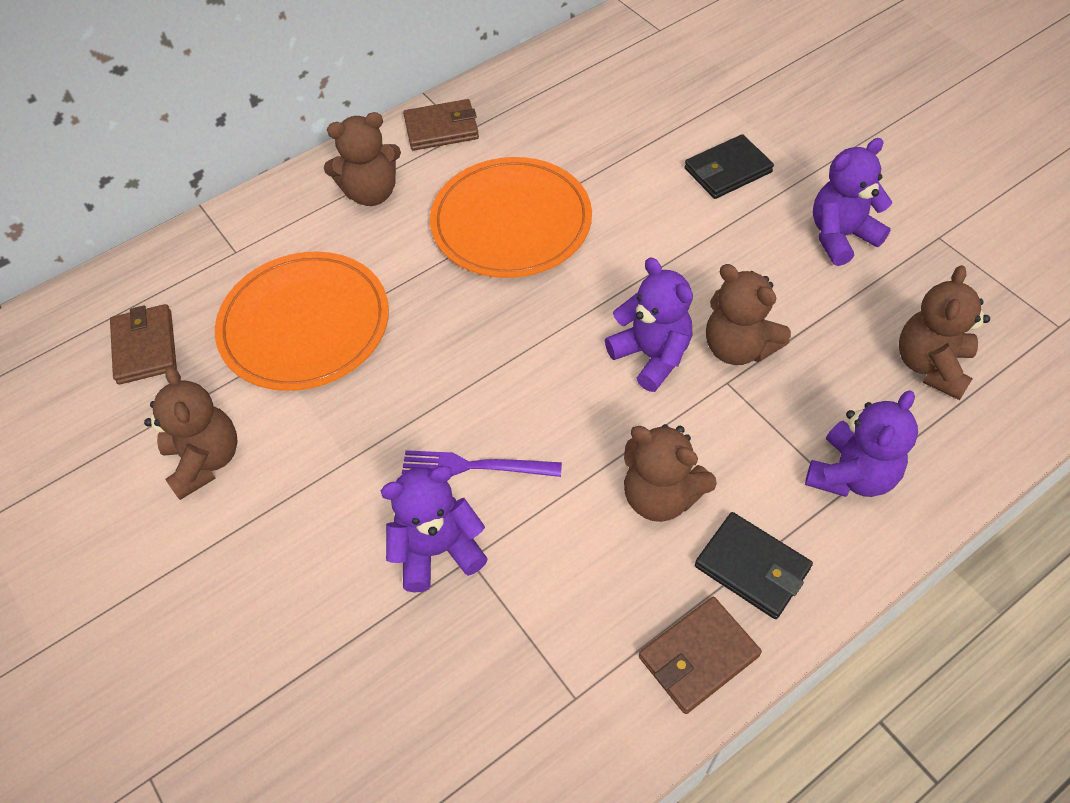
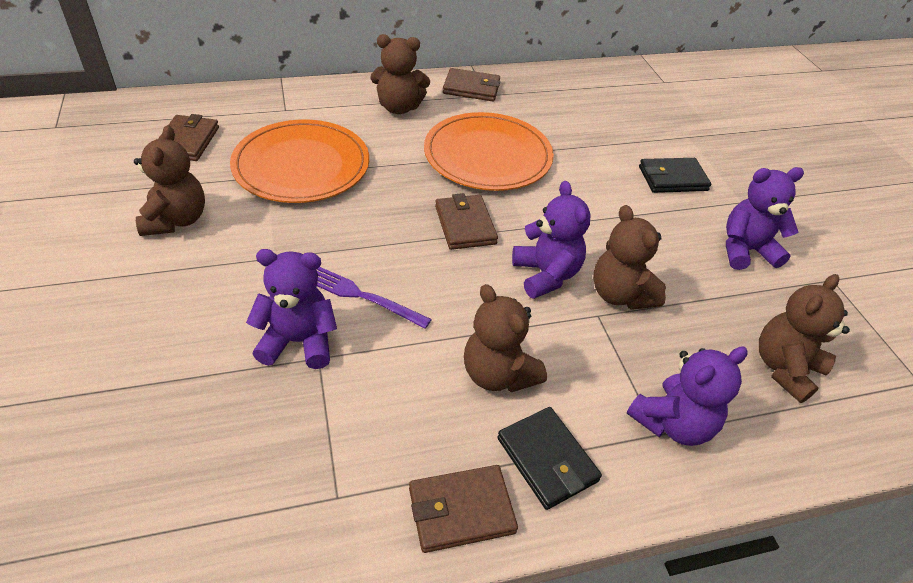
camera: 15 degrees right, 10 degrees down
(534, 328) = (465, 225): none -> brown wallet

